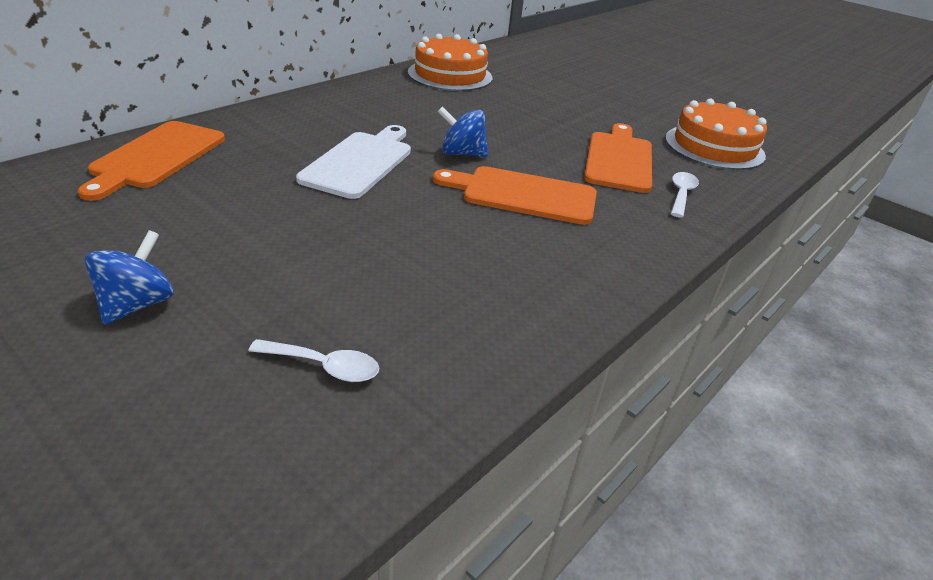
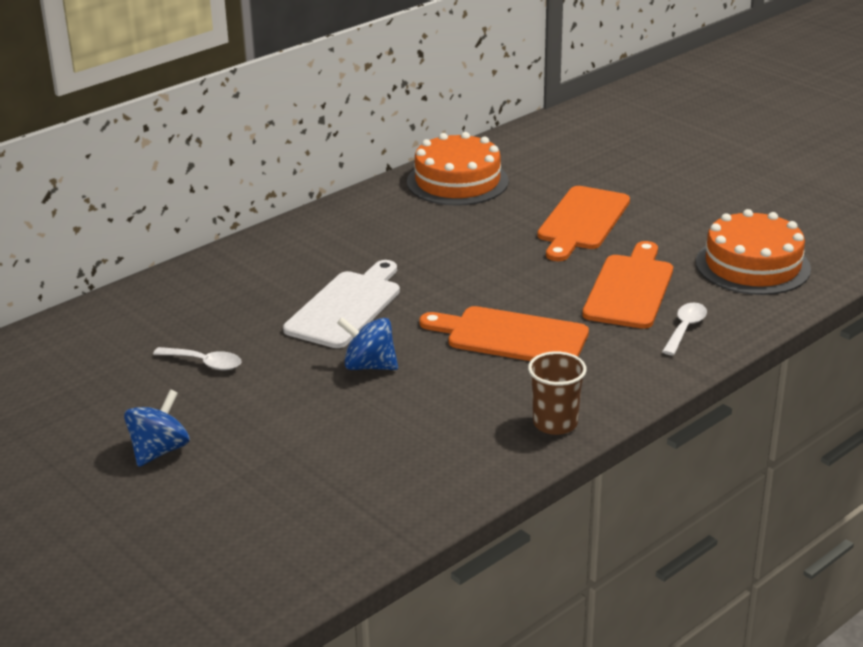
camera: 10 degrees right, 5 degrees down
(156, 157) = (147, 311): orange cutting board -> orange cutting board (582, 221)
(324, 367) = (311, 496): white spoon -> white spoon (204, 363)
(462, 153) = (454, 290): blue spinning top -> blue spinning top (369, 366)
(590, 282) = (555, 423): none -> brown cup

